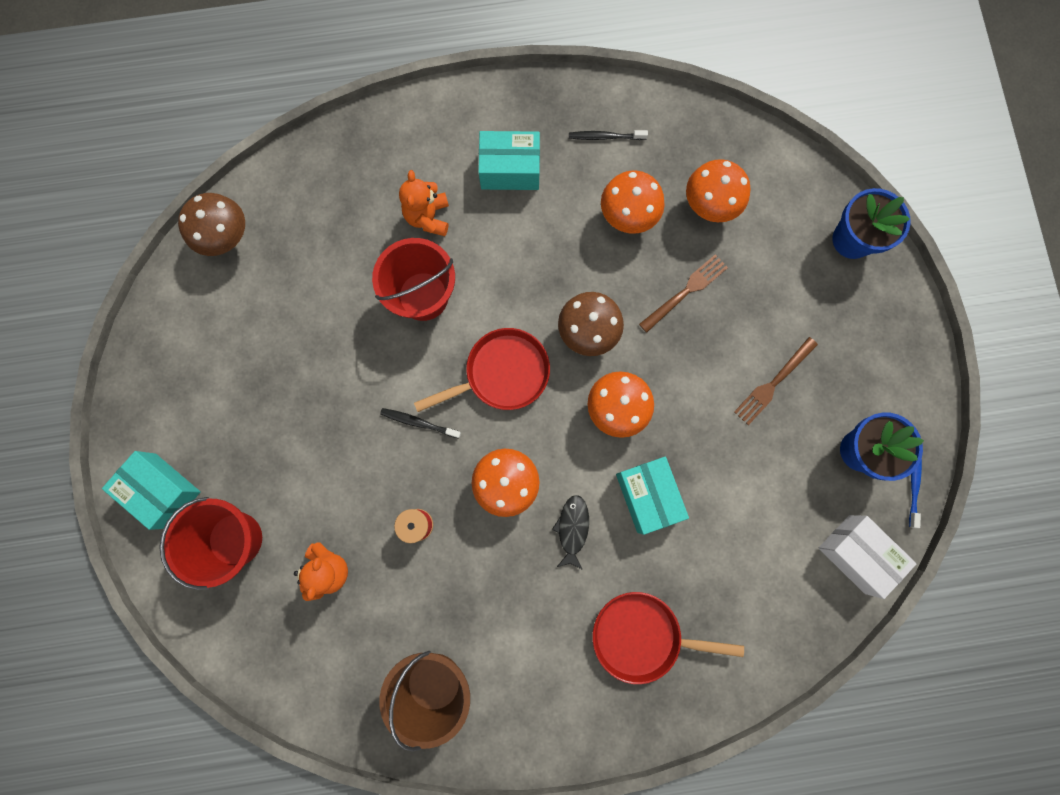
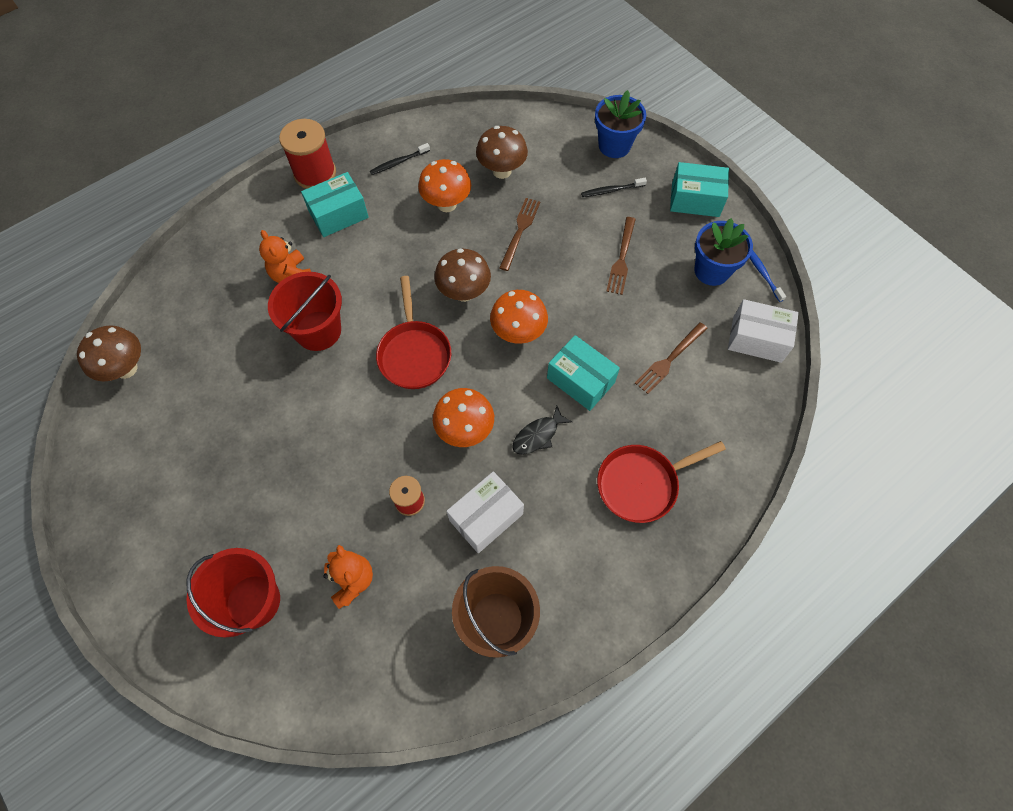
camera: 30 degrees left, 15 degrees down
(162, 490) = (163, 598): turquoise box -> turquoise box (695, 199)
(419, 422) = (366, 423): black toothbrush -> black toothbrush (611, 190)
(478, 581) = (486, 517): none -> white box
(502, 374) = (414, 353): red pan -> red pan turned 135 degrees clockwise
(511, 105) = (315, 173): none -> red spool
(572, 529) = (538, 435): black fish -> black fish turned 105 degrees counterclockwise
(709, 206) = (502, 171): orange mushroom -> brown mushroom
(750, 525) = (669, 360): none -> brown fork

